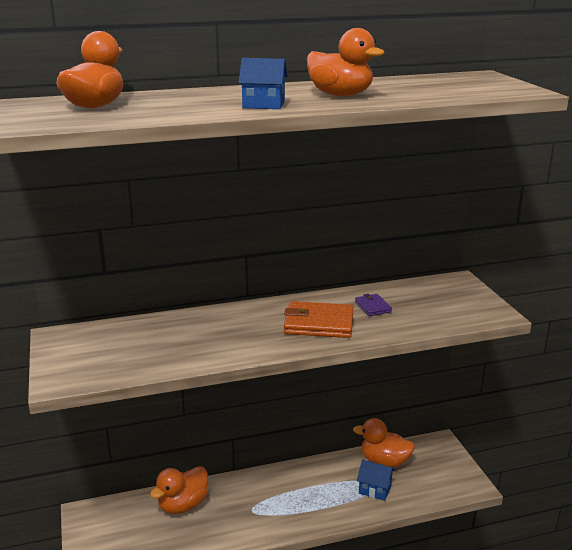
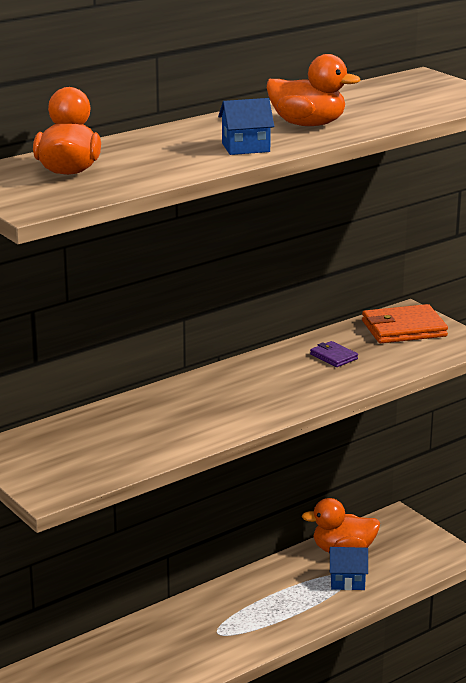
camera: 20 degrees left, 0 degrees up
(183, 505) = (132, 646): orange duck -> none
(319, 324) = (288, 384): orange wallet -> orange wallet (404, 329)

